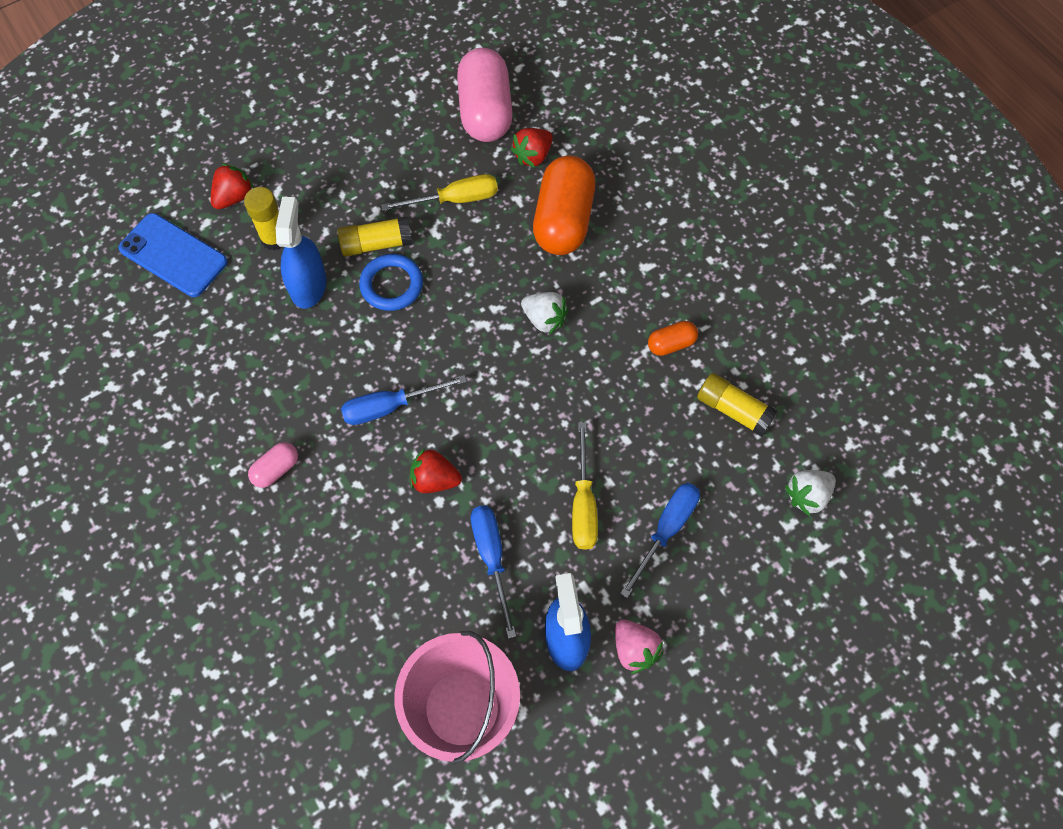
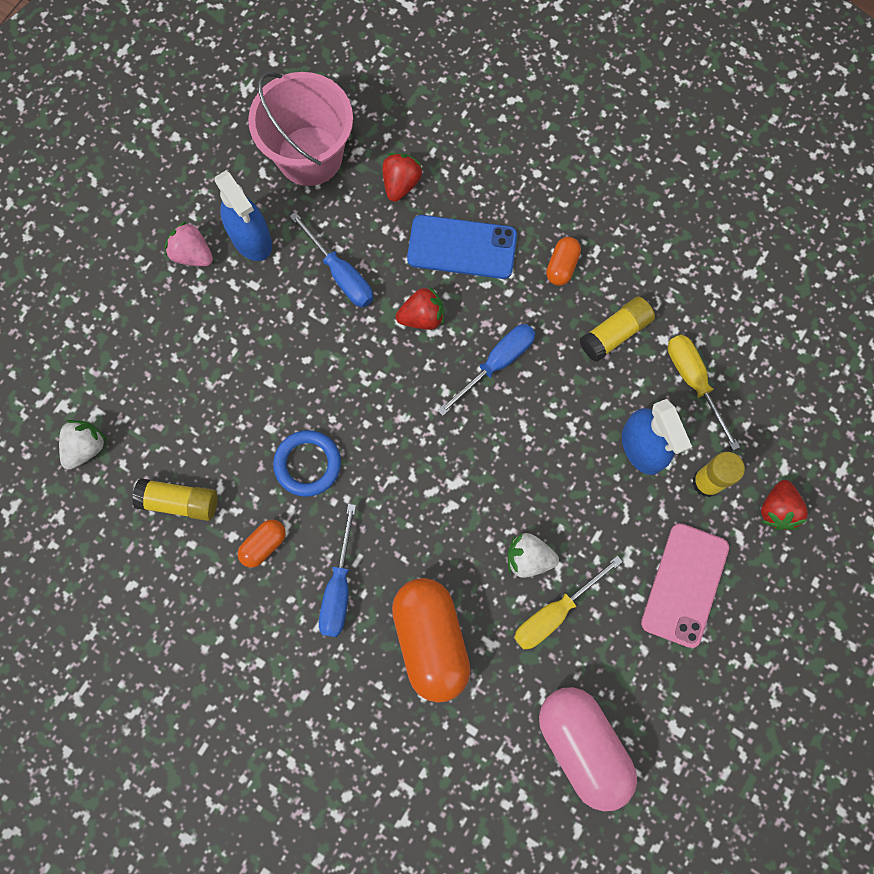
camera: 155 degrees right, 10 degrees up
(173, 255) = (789, 419): blue phone -> blue phone (462, 247)
(276, 469) = (562, 266): pink capsule -> orange capsule
(342, 177) = (684, 584): none -> pink phone
(376, 244) = (604, 522): yellow glue stick -> yellow glue stick (615, 333)
(391, 285) = (563, 484): blue ring -> blue ring (308, 464)
(533, 156) = (501, 708): red strawberry -> red strawberry (401, 184)
(544, 319) = (398, 515): white strawberry -> white strawberry (528, 558)
(583, 504) = (283, 352): yellow screwdriver -> yellow screwdriver (693, 382)
(666, 530) = (202, 361): blue screwdriver -> blue screwdriver (339, 587)

